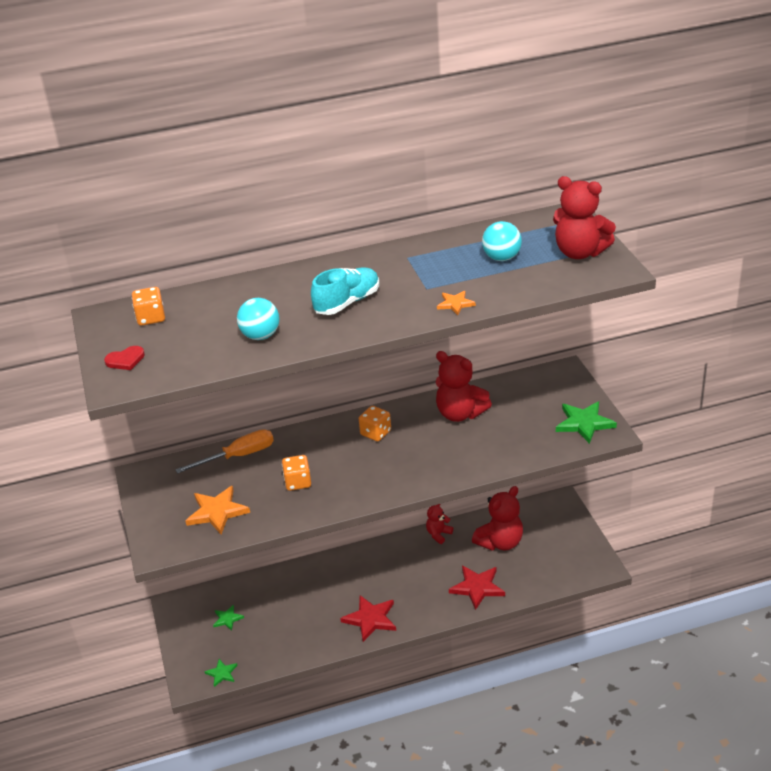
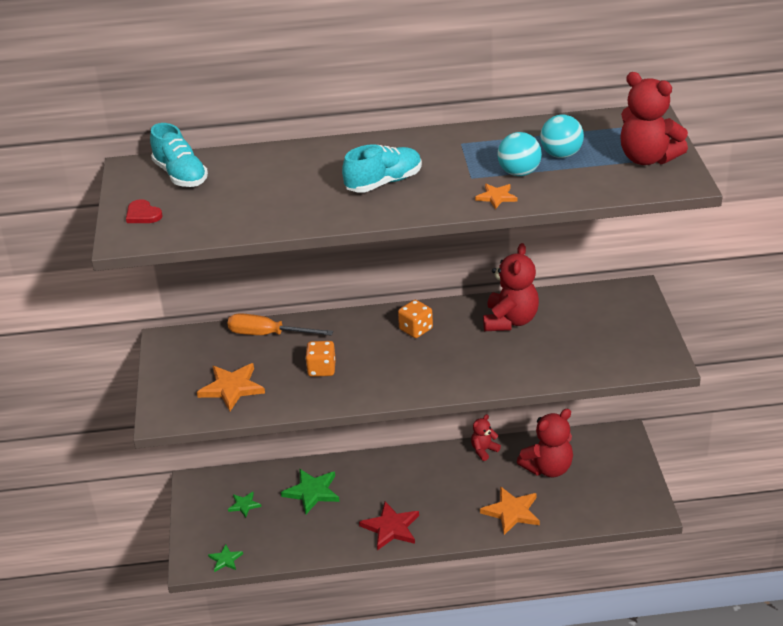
camera: 10 degrees right, 0 degrees up
(125, 360) = (143, 214): red heart -> red heart turned 60 degrees clockwise
(151, 318) = (180, 175): orange dice -> turquoise shoe
(238, 456) = (268, 334): orange screwdriver -> orange screwdriver turned 150 degrees counterclockwise
(260, 336) = (285, 206): turquoise ball -> turquoise ball (519, 173)
(460, 414) = (510, 321): red teddy bear -> red teddy bear turned 120 degrees counterclockwise
(477, 587) = (511, 512): red star -> orange star
(584, 423) = (642, 348): green star -> green star (312, 492)

